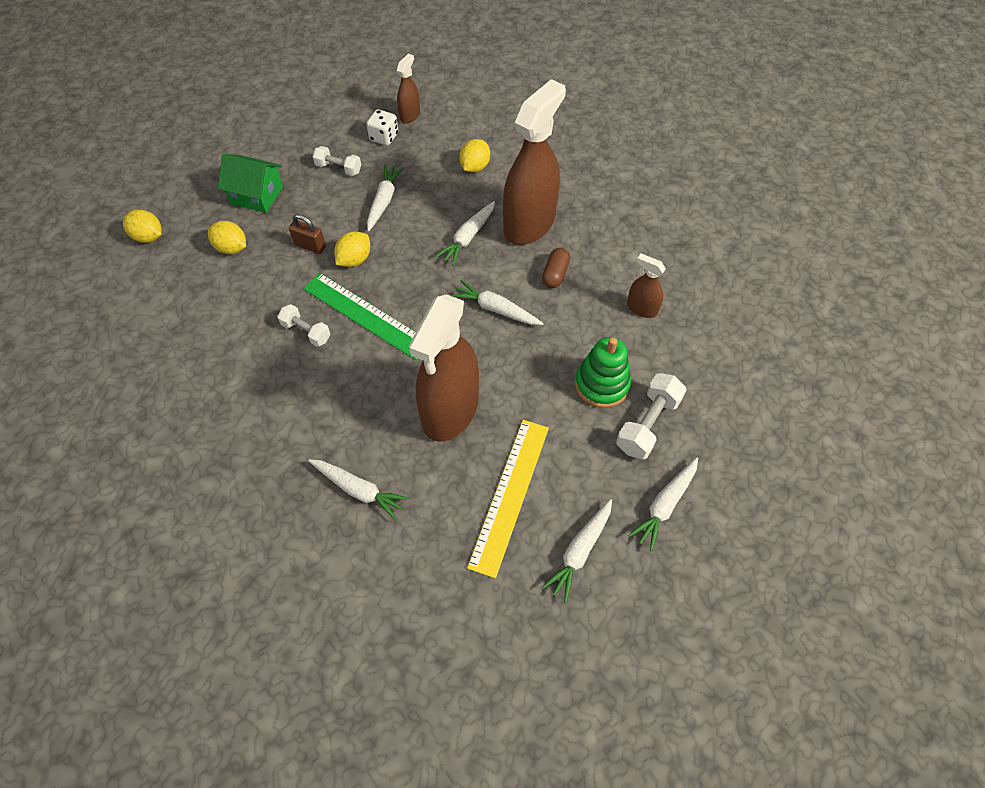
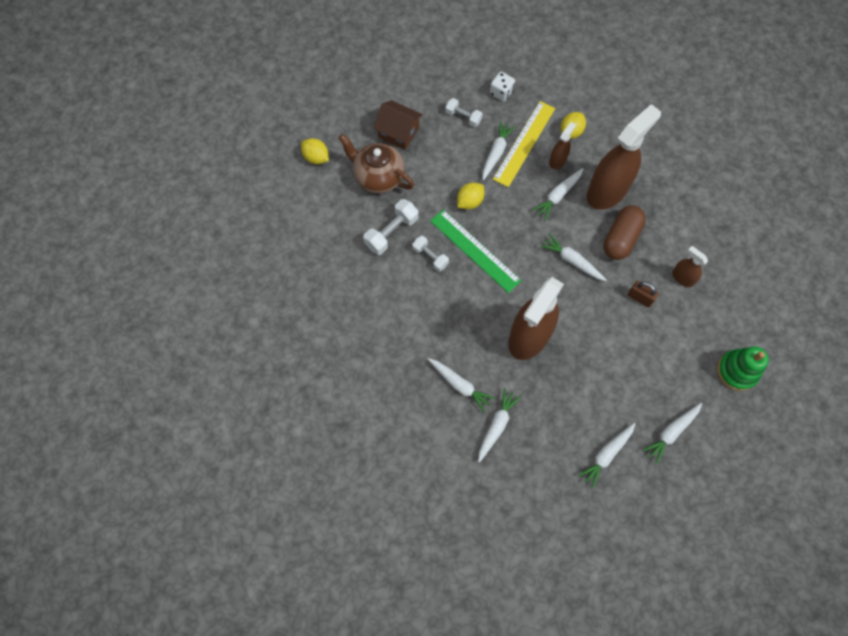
camera: 10 degrees right, 10 degrees up
(232, 248) = (378, 177): yellow lemon -> brown teapot
(257, 195) = (398, 132): green house -> brown house
(310, 246) = (437, 184): brown padlock -> brown padlock (639, 298)
(410, 115) = (524, 74): brown spray bottle -> brown spray bottle (558, 160)
(417, 537) = (497, 425): none -> white carrot
(510, 495) = (564, 406): yellow ruler -> yellow ruler (524, 143)
(555, 274) = (621, 238): brown capsule -> brown capsule, size x1.70
(602, 384) = (642, 334): green stacking toy -> green stacking toy (737, 371)
(647, 424) = (670, 371): white dumbbell -> white dumbbell (391, 232)

